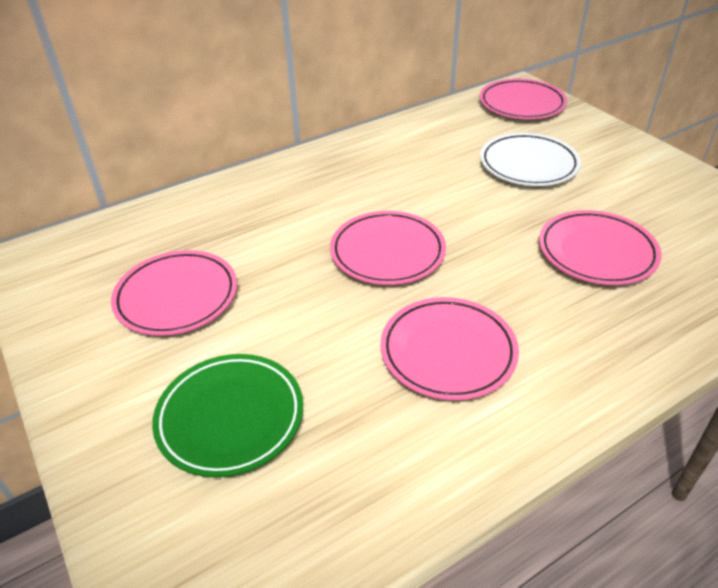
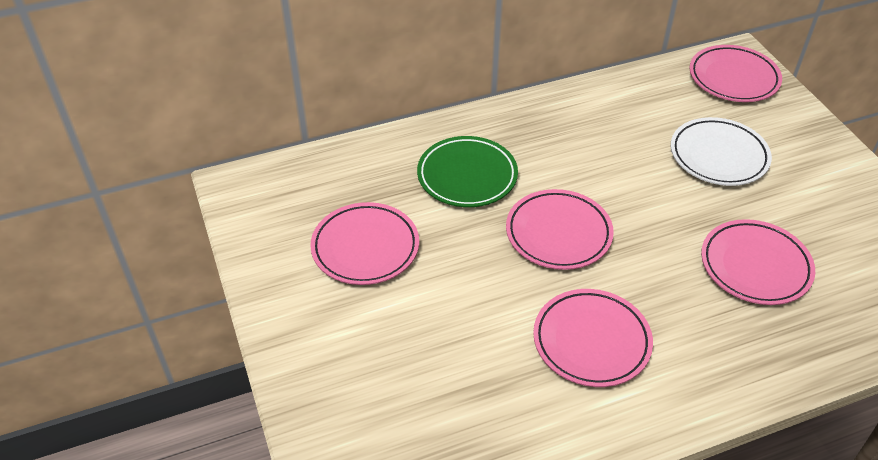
camera: 10 degrees right, 5 degrees up
(230, 418) = (401, 366): green plate -> green plate (467, 176)

